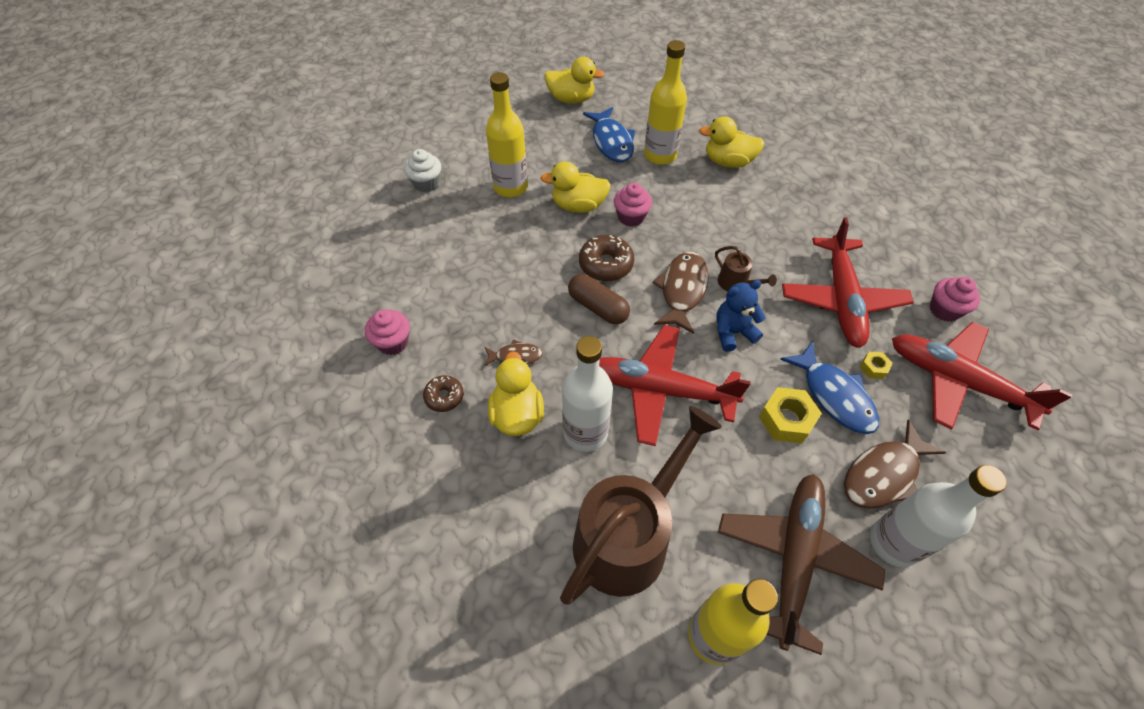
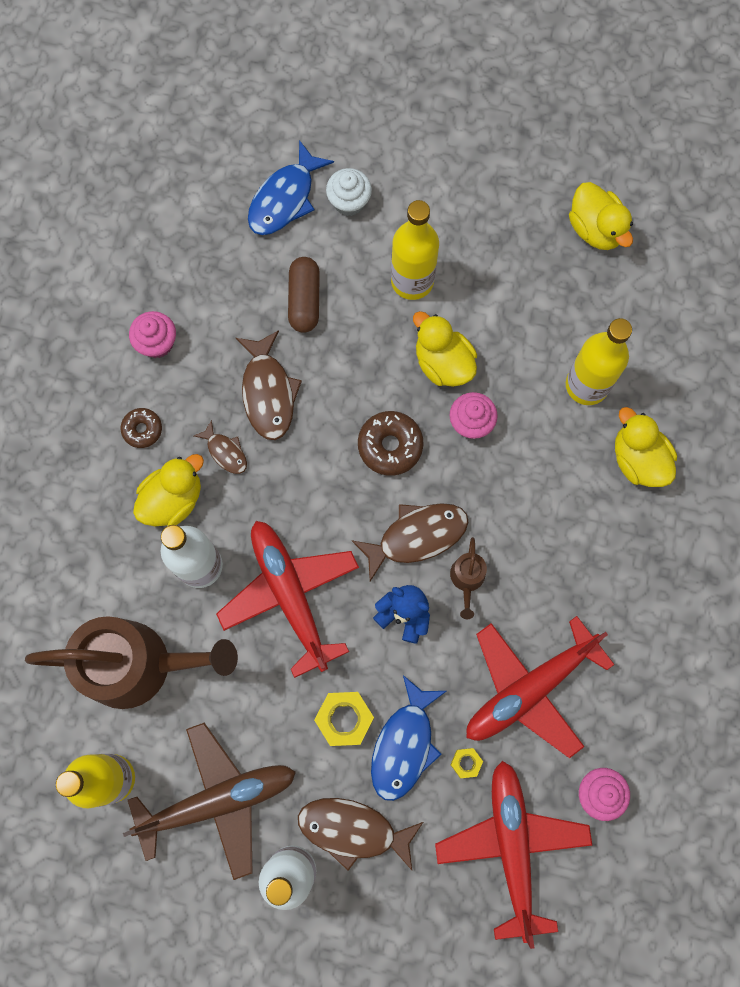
camera: 50 degrees right, 20 degrees up
(500, 303) = (268, 392): none -> brown fish
(598, 307) = (334, 477): brown capsule -> brown capsule (304, 300)
(611, 141) = (564, 322): blue fish -> blue fish (285, 198)

